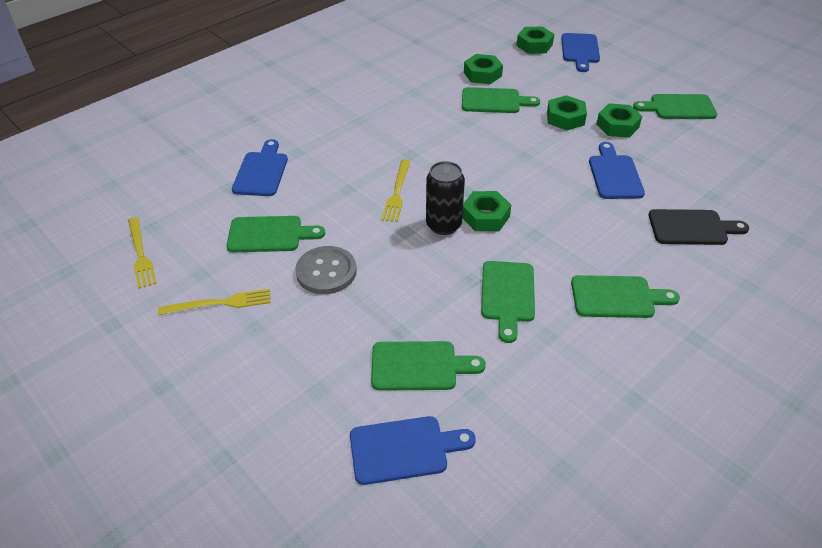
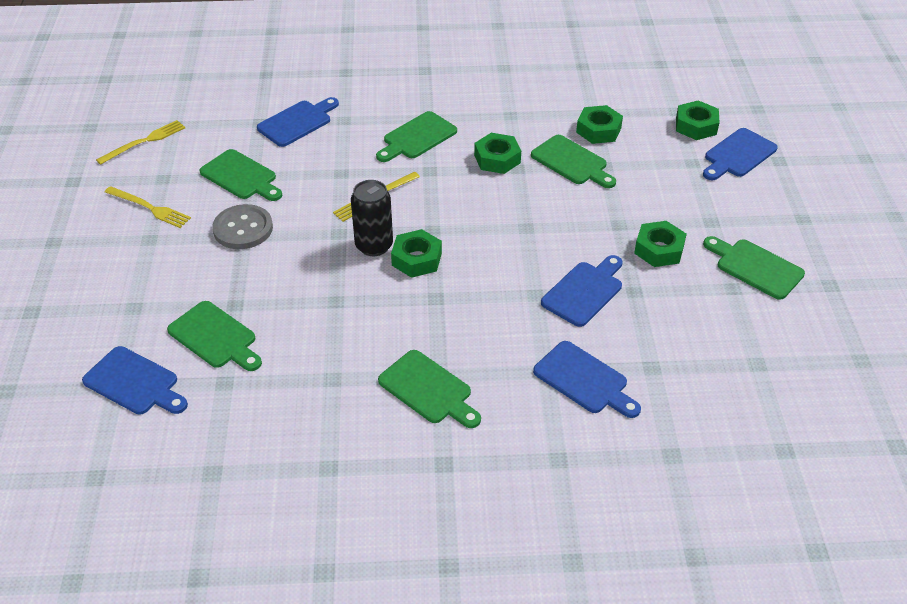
camera: 40 degrees right, 0 degrees up
(141, 254) = (144, 141): yellow fork -> yellow fork turned 150 degrees counterclockwise
(507, 295) = (345, 330): green cutting board -> green cutting board (417, 137)
(565, 118) = (617, 214): green nut -> green nut (497, 159)
(692, 228) = (584, 380): black cutting board -> blue cutting board

